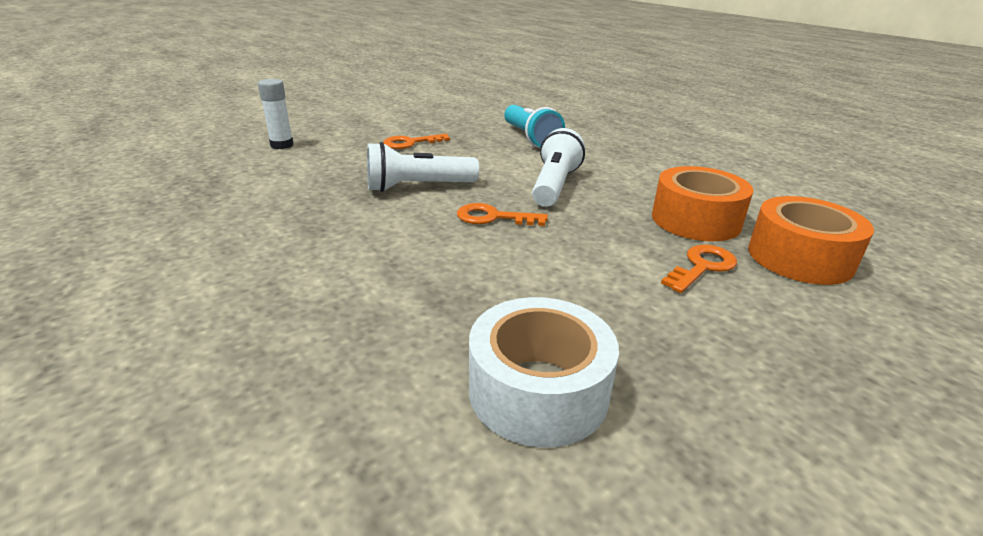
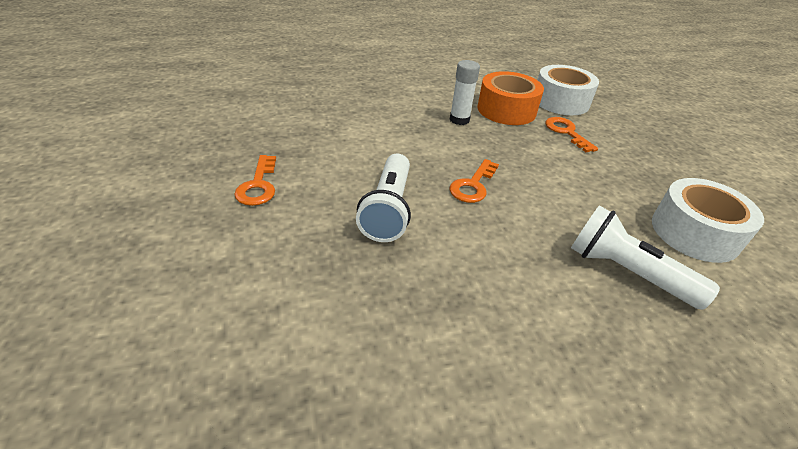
camera: 70 degrees left, 10 degrees up
(282, 145) = (160, 299): white glue stick -> white glue stick (459, 120)
(530, 138) = (309, 115): turquoise flashlight -> none
(554, 185) = (425, 139): white flashlight -> white flashlight (626, 272)
(799, 258) = (560, 101): orange tape -> white tape

